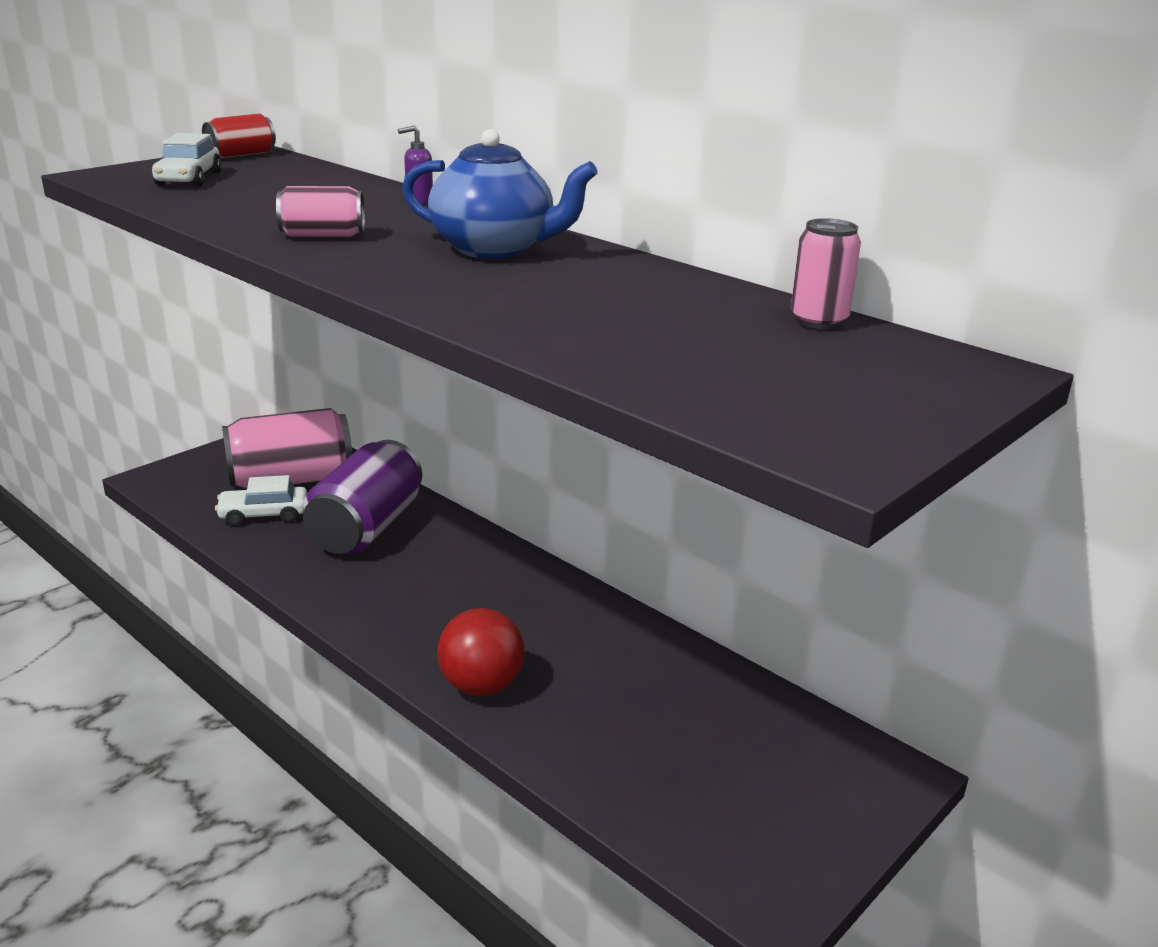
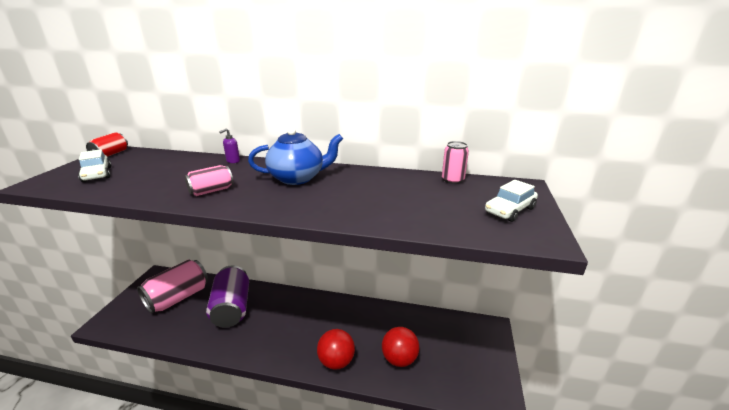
camera: 30 degrees left, 0 degrees up
(264, 514) = (177, 320): white car -> white car (509, 210)
(612, 736) = (399, 359): none -> red ball

